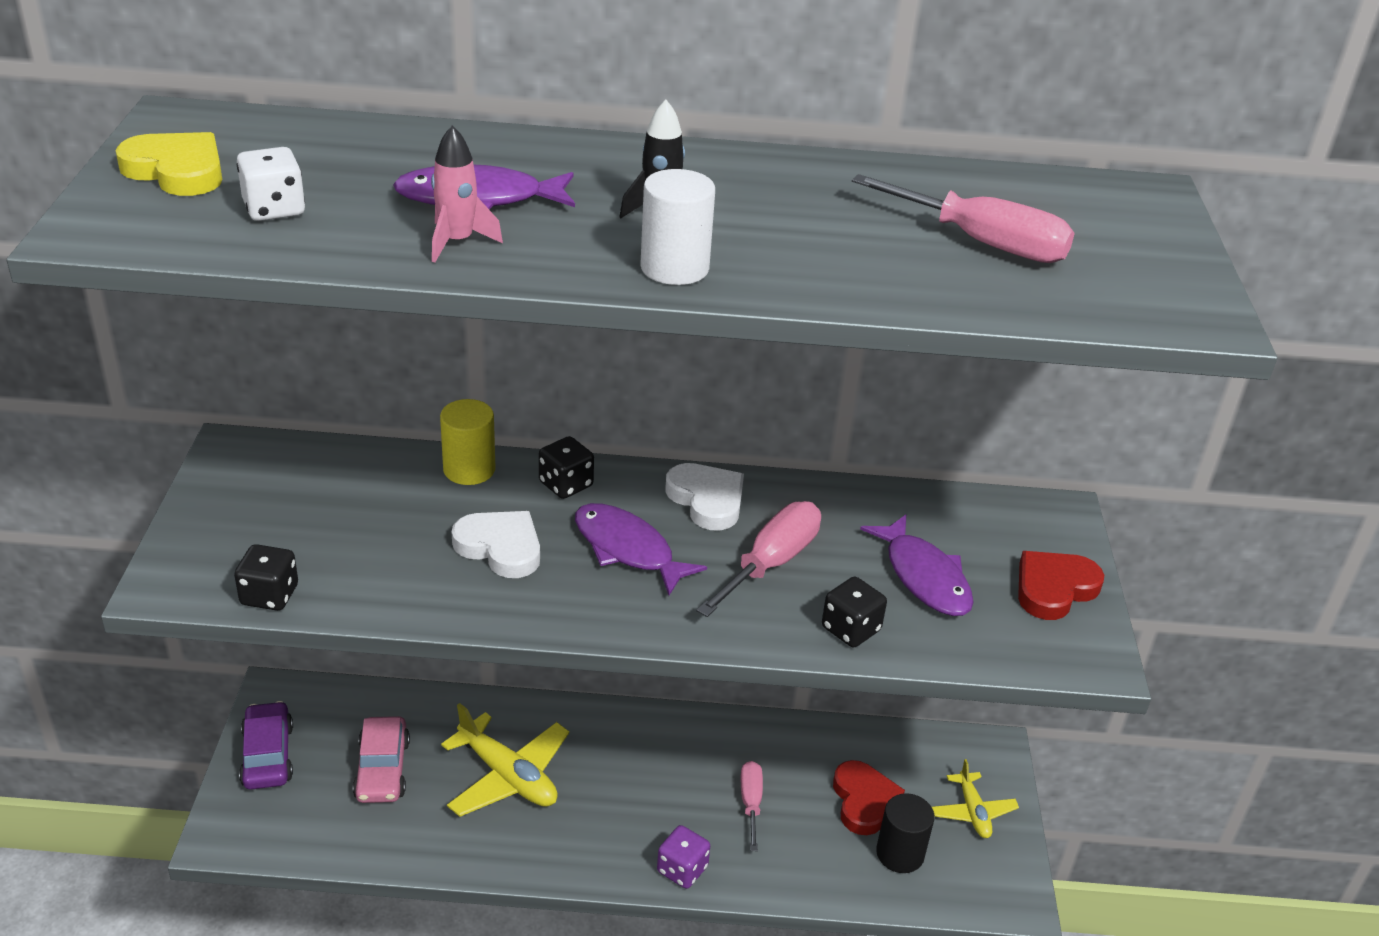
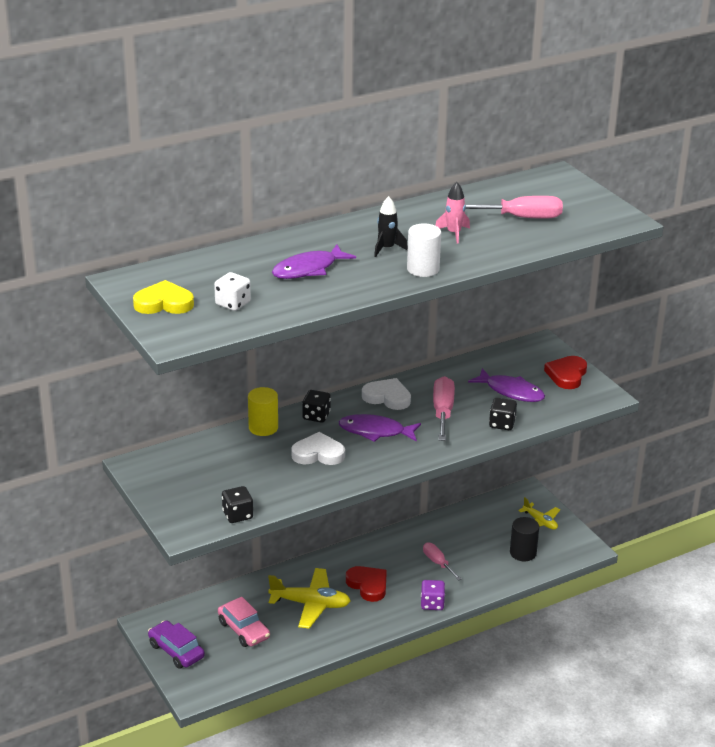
camera: 30 degrees left, 5 degrees down
(457, 242) = (327, 289): pink rocket -> pink rocket (453, 233)
(864, 801) = (488, 539): red heart -> red heart (368, 585)

